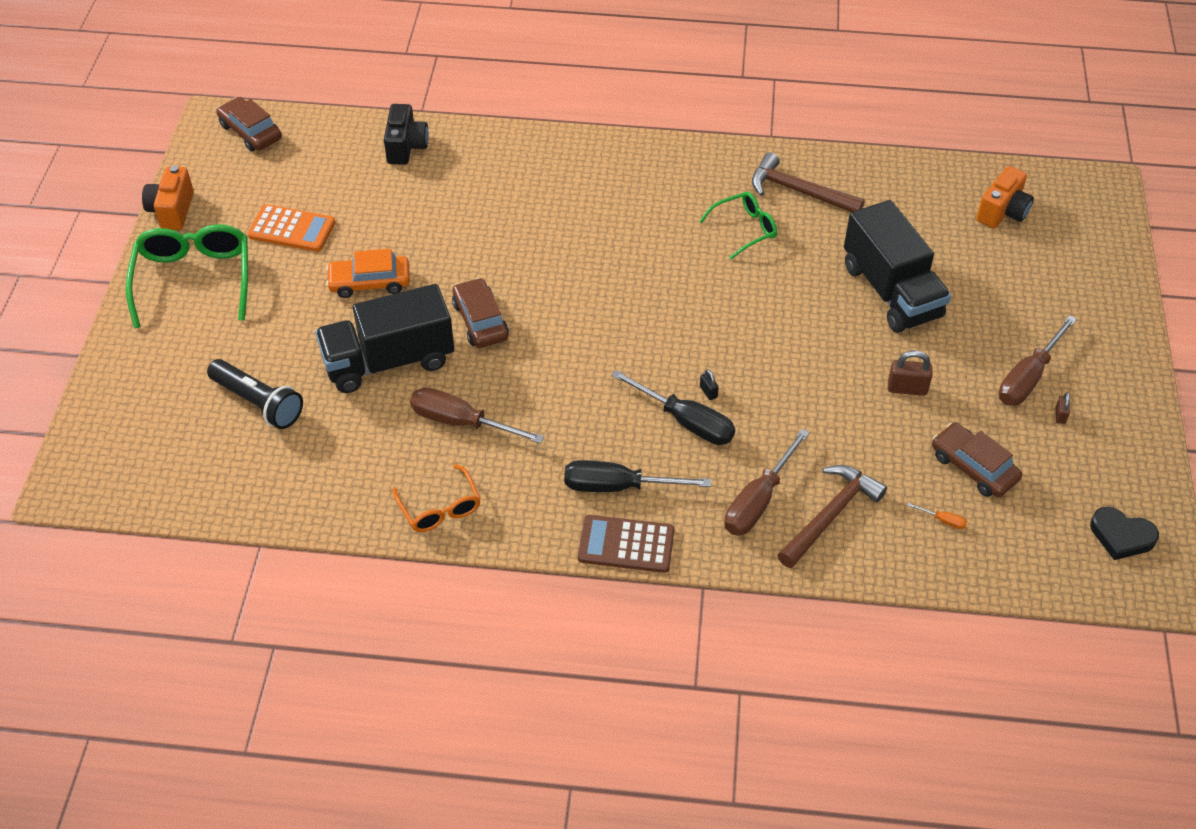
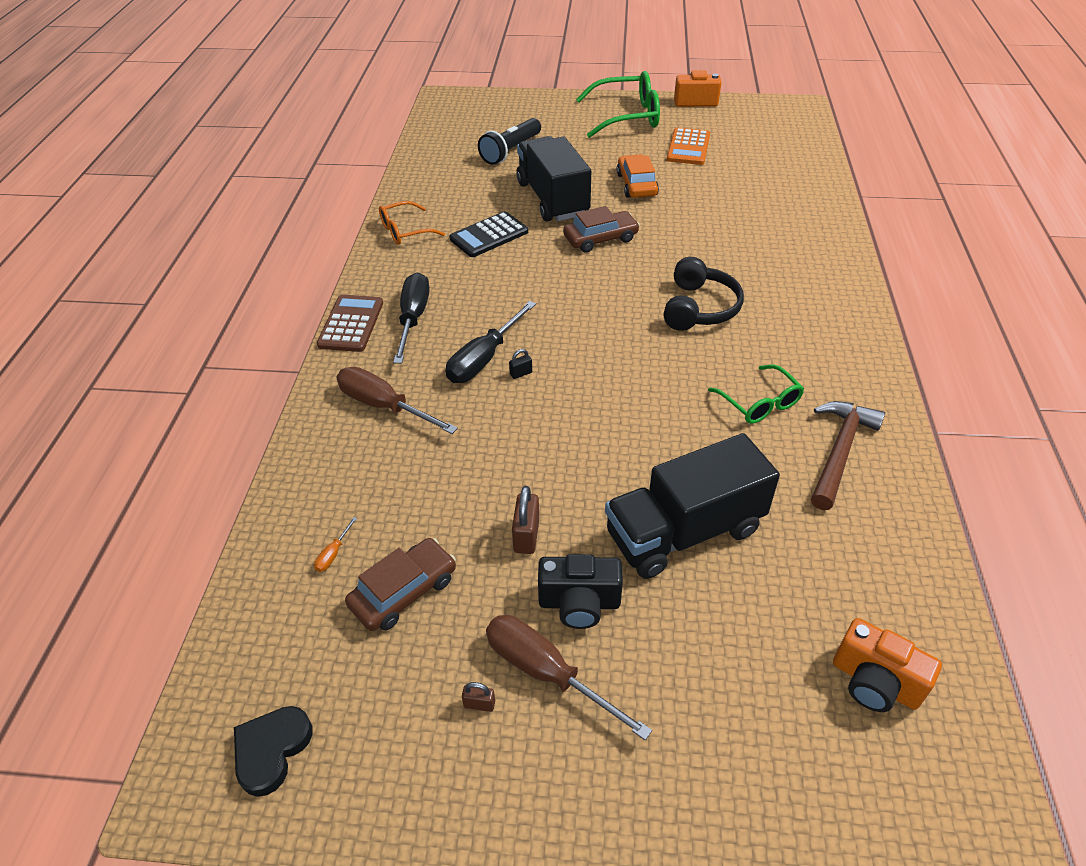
camera: 90 degrees right, 5 degrees down
(251, 132) = (793, 121): brown car -> none
(406, 147) = (805, 189): black camera -> black camera (579, 603)
(461, 422) = (489, 235): brown screwdriver -> black calculator
(610, 253) = (699, 308): none -> black headphones
(830, 515) = (357, 458): brown hammer -> none

